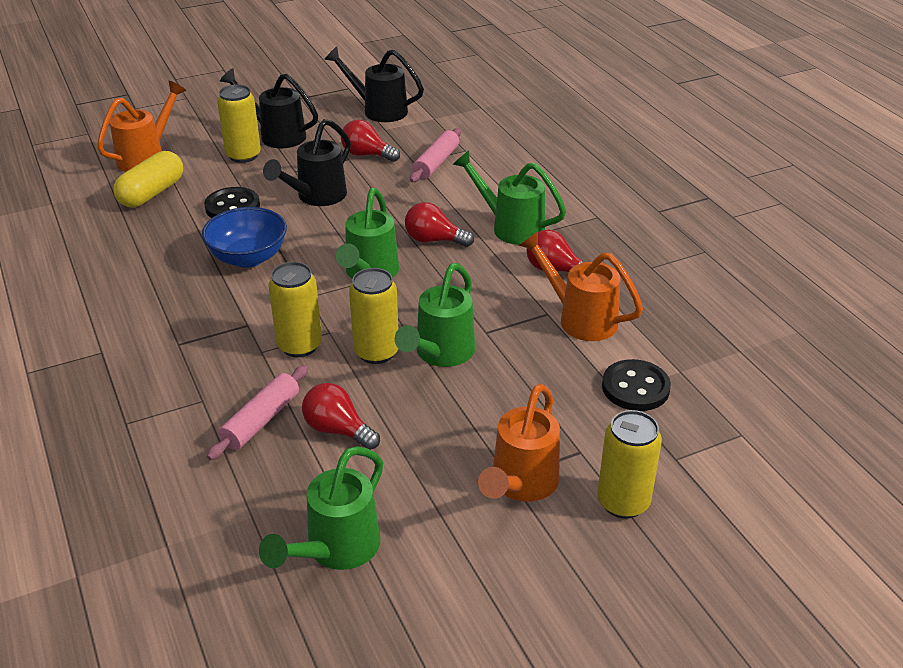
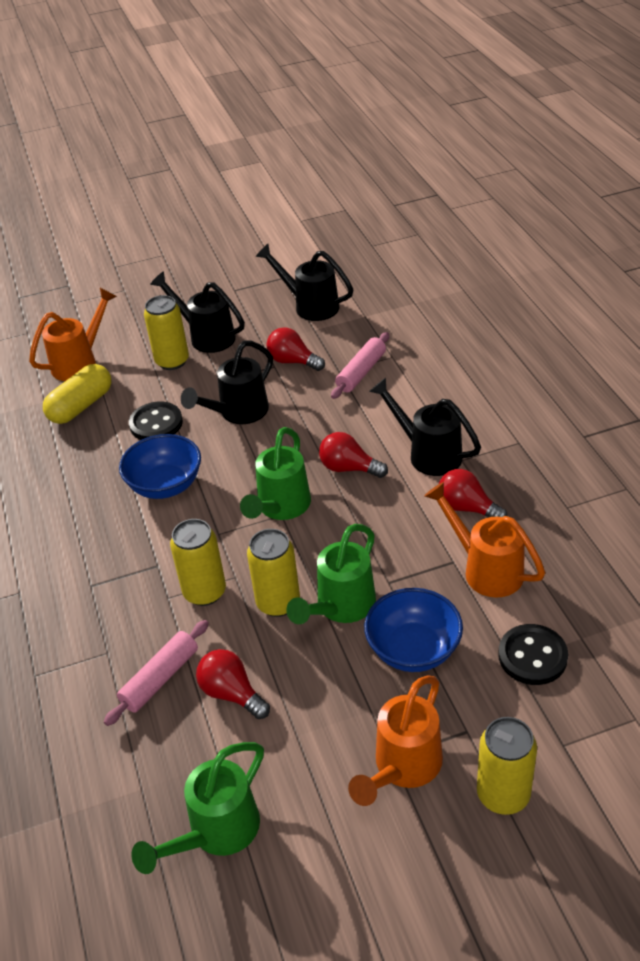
camera: 10 degrees right, 5 degrees up
(511, 227) = (428, 454): green watering can -> black watering can
(518, 386) = (413, 649): none -> blue bowl

